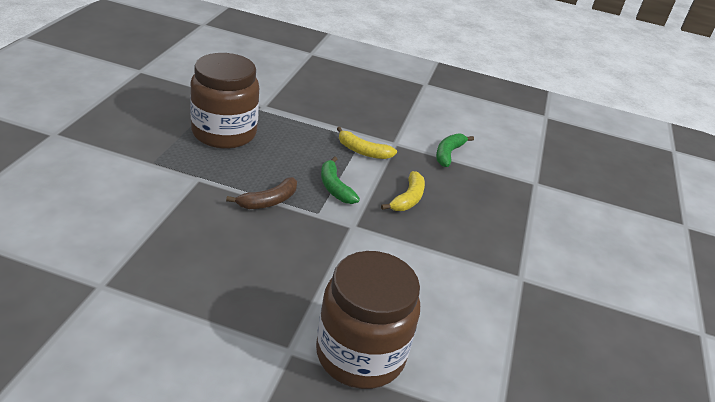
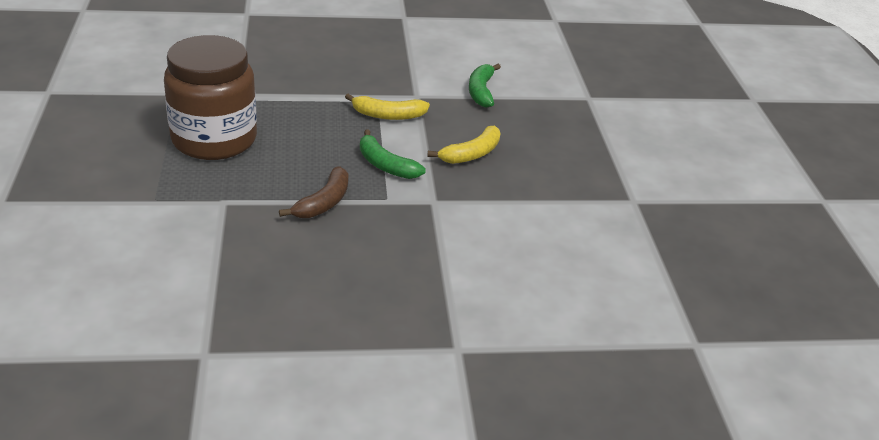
camera: 20 degrees left, 0 degrees up
(360, 354) = (530, 328): brown jar -> none
(408, 199) = (471, 154): yellow banana -> yellow banana turned 45 degrees clockwise

